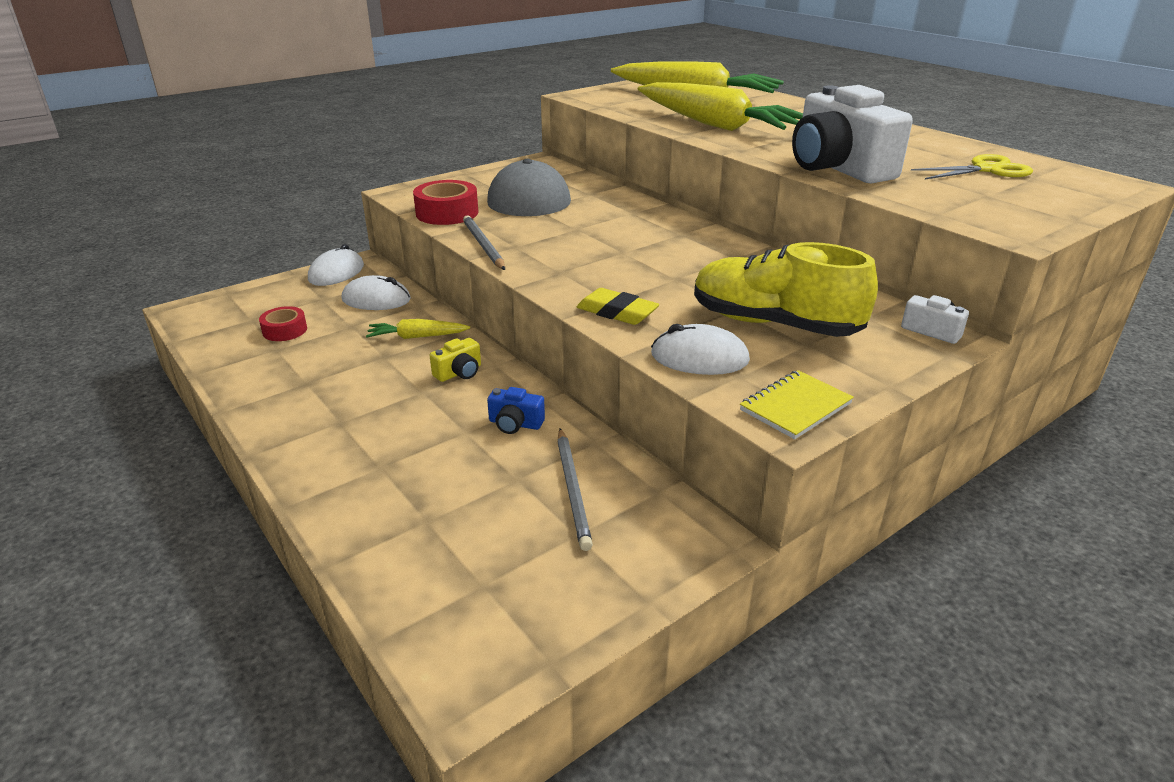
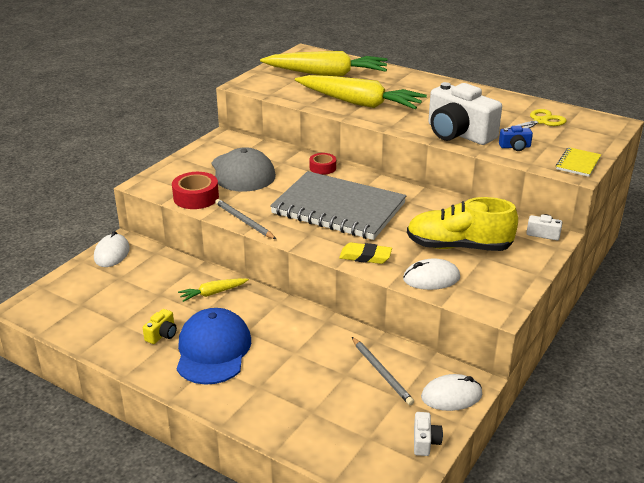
camera: 20 degrees left, 0 degrees up
(285, 330) = (114, 308): red tape -> red tape (322, 168)
(359, 405) = (213, 350): none -> blue cap
(376, 299) = (160, 270): white mouse -> white mouse (451, 396)
(459, 373) = (261, 313): yellow camera -> yellow camera (162, 334)
(515, 424) = (321, 340): blue camera -> blue camera (515, 147)
(570, 618) = (425, 441): none -> white camera
(623, 251) = (338, 209): none -> grey notebook
(795, 407) = (498, 298): yellow notebook -> yellow notebook (578, 163)

